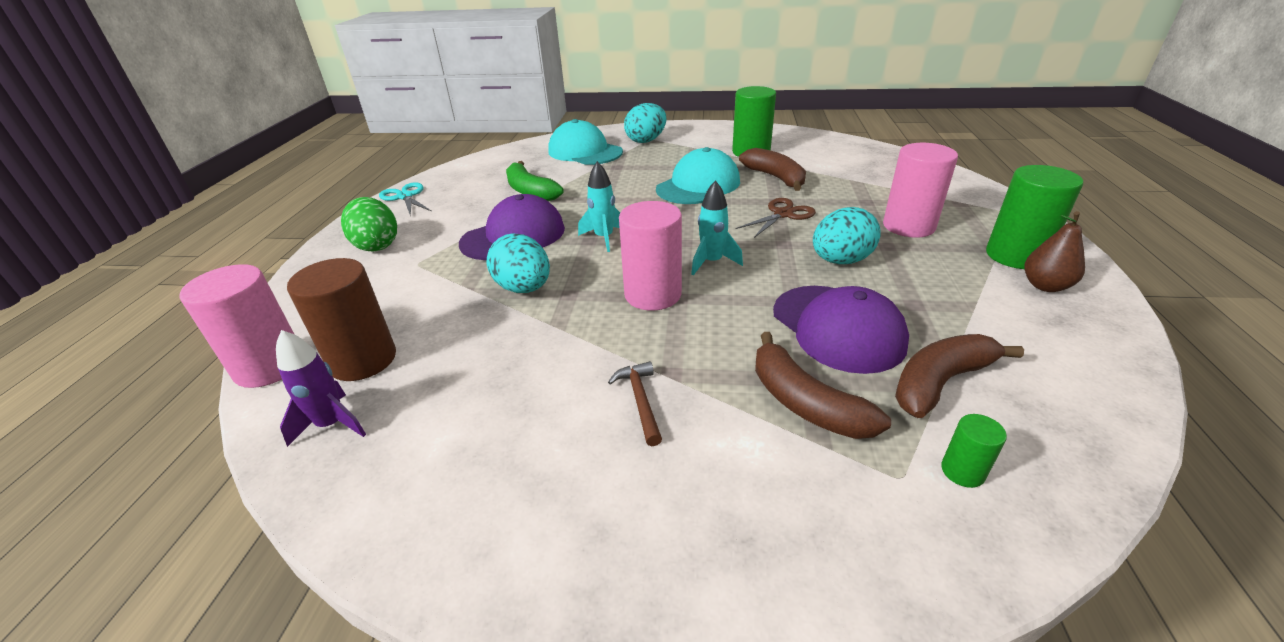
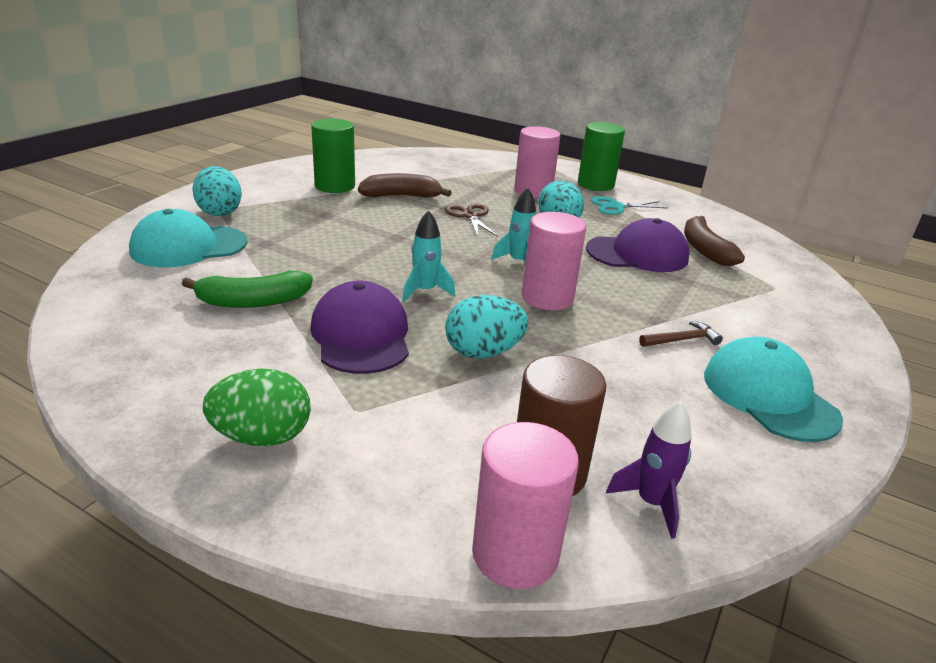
camera: 70 degrees left, 5 degrees down
(405, 197) = (117, 393): turquoise scissors -> turquoise scissors (616, 207)
(640, 400) = (682, 340): brown hammer -> brown hammer turned 150 degrees clockwise
(698, 185) = (372, 225): turquoise cap -> turquoise cap (769, 396)
(805, 402) = (707, 289): brown banana -> none
(962, 471) = (774, 272): green cylinder -> none
(1045, 286) = (632, 192): brown pear -> none

